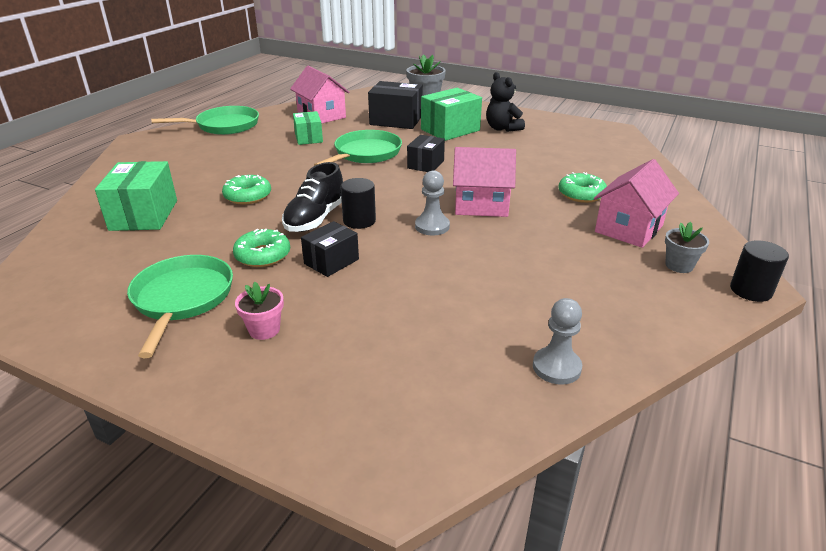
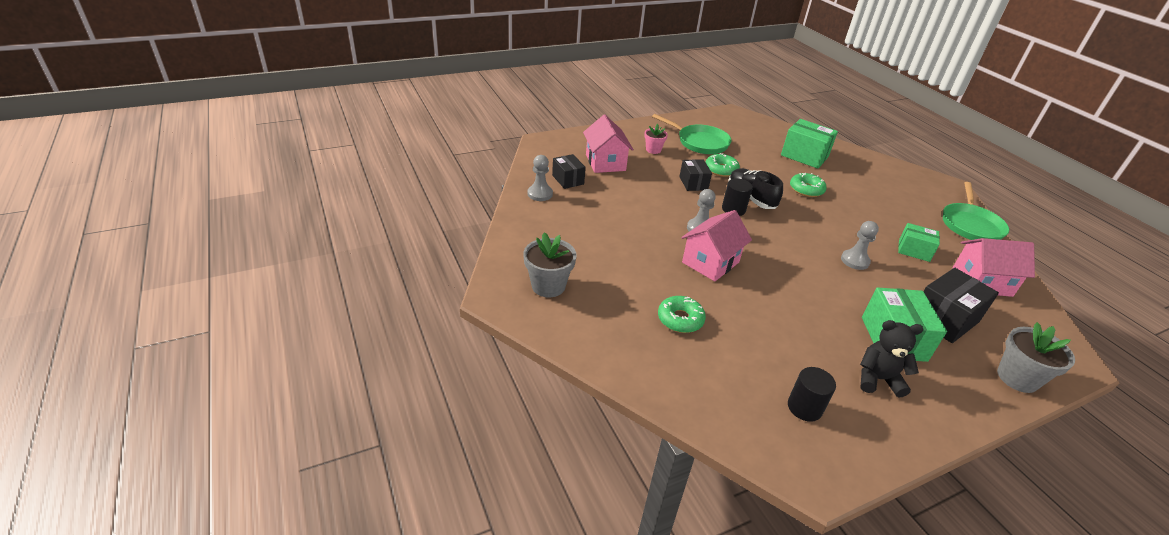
camera: 125 degrees right, 5 degrees up
(365, 154) = (855, 261): green pan -> grey pawn
(425, 164) = (808, 278): black box -> black box (568, 180)
(628, 228) = (609, 301): pink house -> pink house (605, 162)
(679, 265) = (548, 286): grey flower pot -> grey flower pot, size x1.61
(751, 290) = (494, 291): black cylinder -> black cylinder (804, 407)

